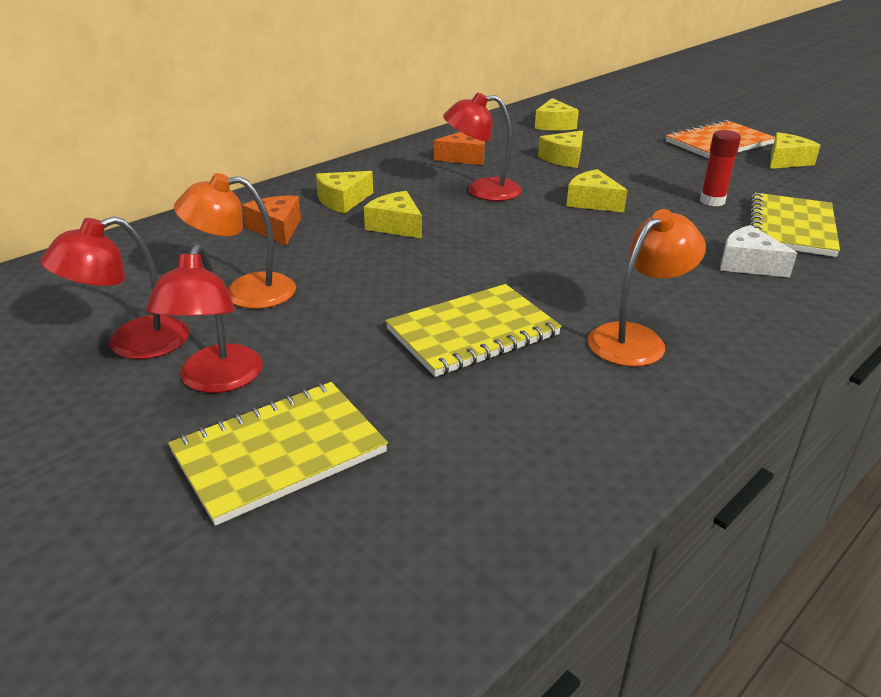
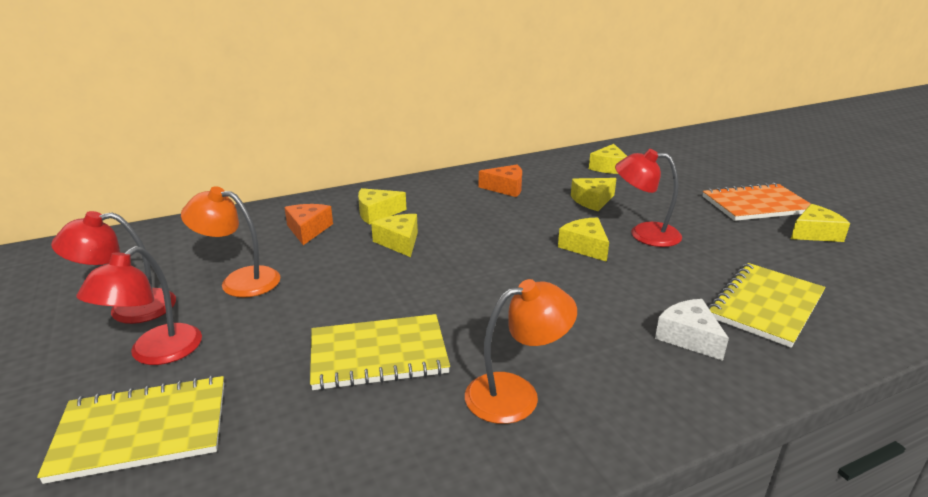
camera: 20 degrees right, 5 degrees down
(482, 191) = (496, 221): red lamp -> red lamp (644, 234)
(712, 201) = (703, 264): red glue stick -> none

